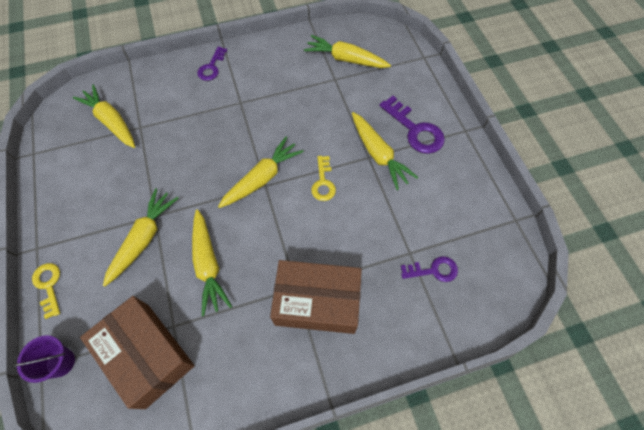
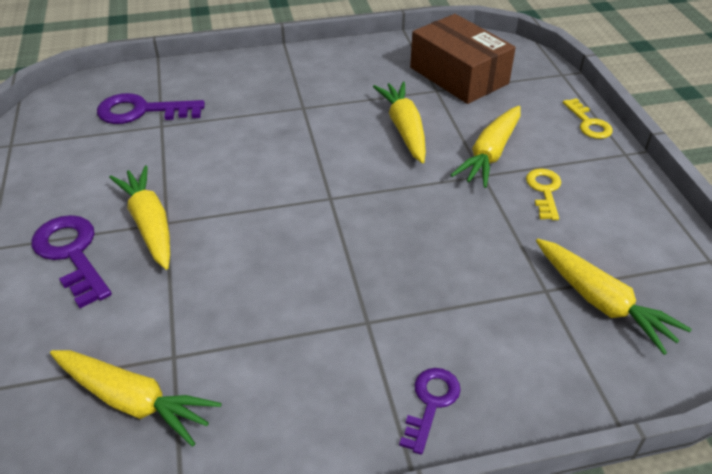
camera: 175 degrees left, 20 degrees down
(60, 362) = (543, 75): purple bucket -> none
(262, 178) = (334, 206): yellow carrot -> none
(317, 302) = (282, 97): brown box -> none
(323, 182) = (245, 196): yellow key -> yellow key (544, 191)
(433, 270) = (142, 111): purple key -> purple key, size x1.60

